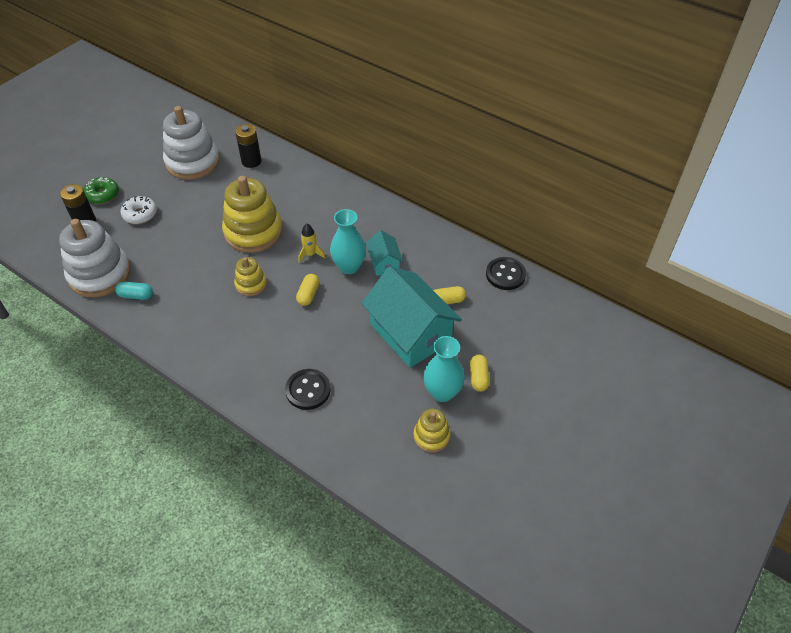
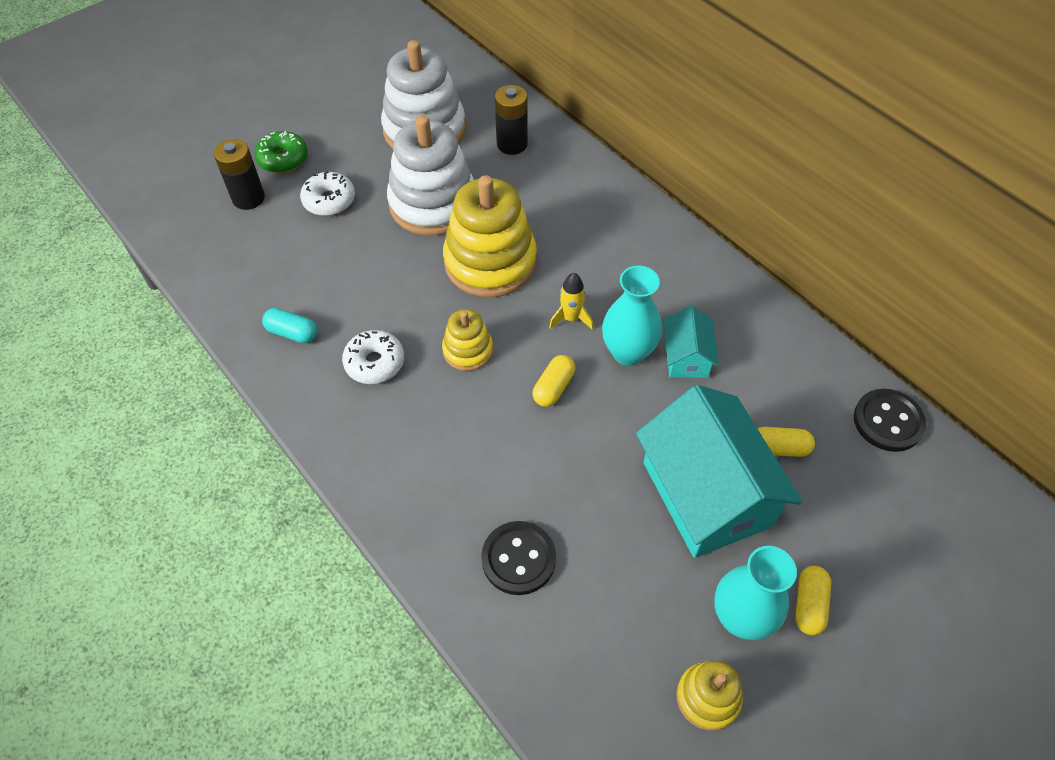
camera: 15 degrees right, 5 degrees up
(100, 274) = (248, 286): white stacking toy -> white stacking toy (433, 203)
(194, 302) = (375, 363): none -> white donut

